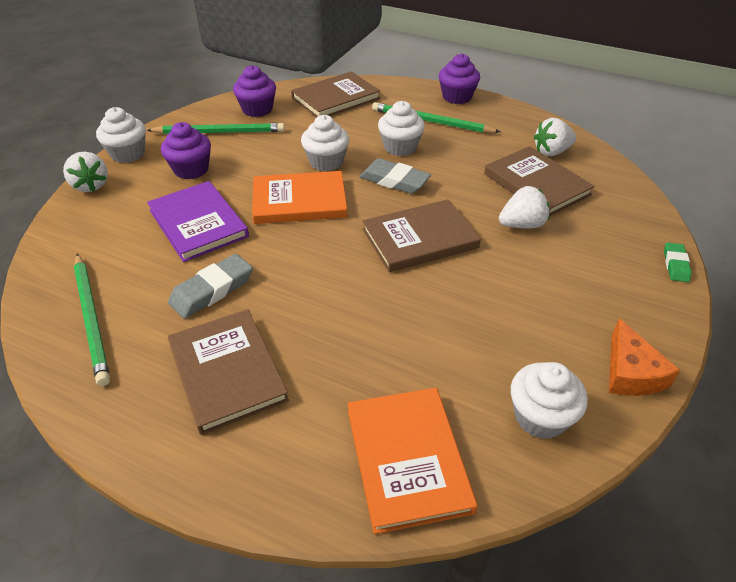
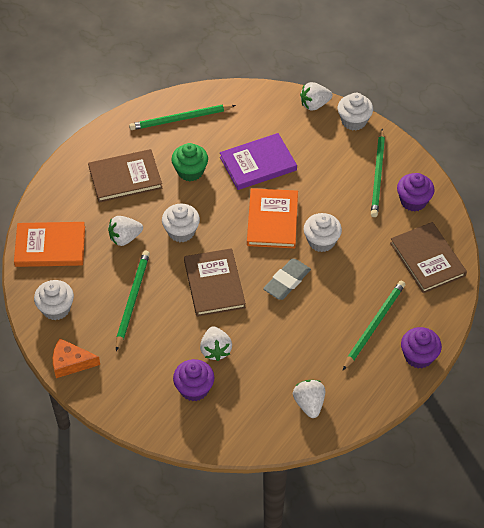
camera: 100 degrees right, 10 degrees up
(191, 169) = (325, 158): purple cupcake -> purple cupcake (194, 388)
(212, 290) = (190, 171): grey eraser -> green cupcake
(362, 348) = (125, 238): none -> white strawberry
(400, 147) = (335, 294): white cupcake -> white cupcake (181, 231)
(479, 318) = (132, 300): none -> green pencil
(536, 184) = (264, 376): brown book -> none
(675, 265) = (150, 431): green eraser -> none

